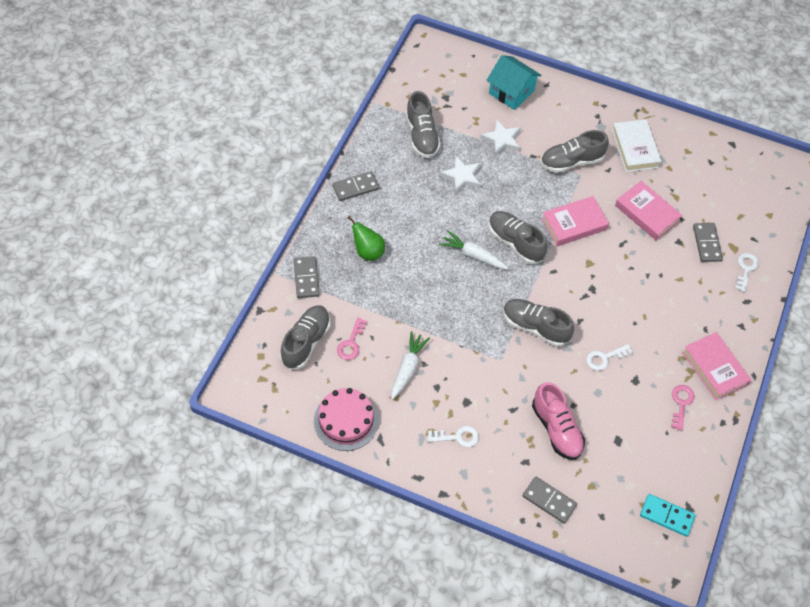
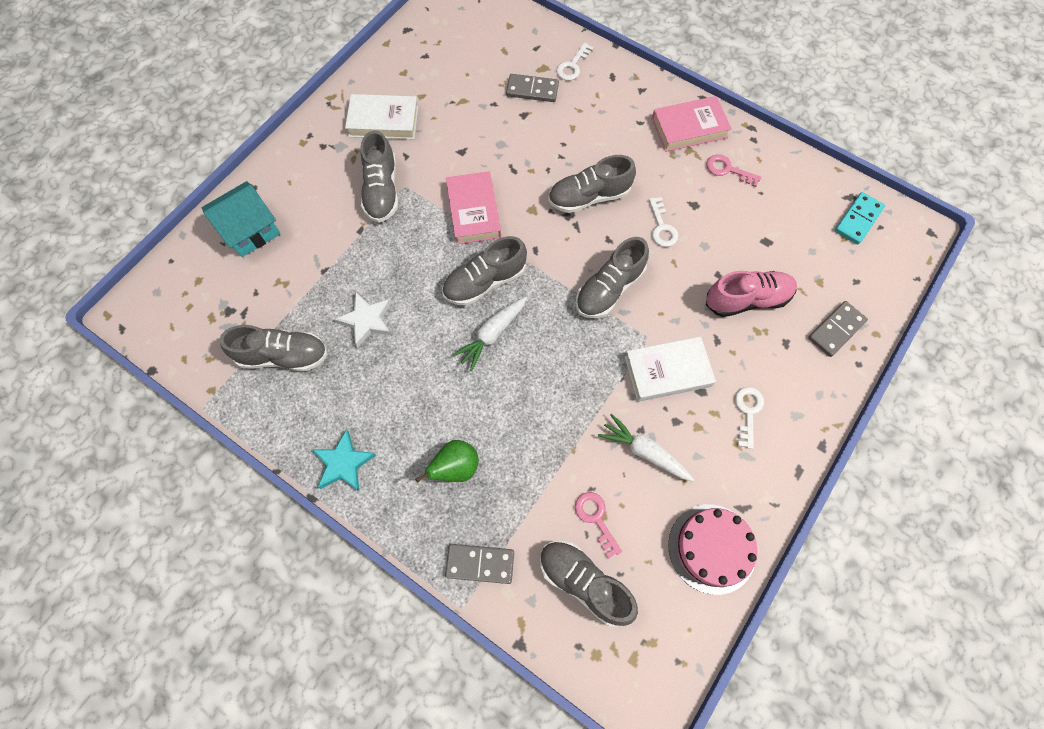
camera: 75 degrees left, 10 degrees up
(351, 343) = (596, 519): pink key -> pink key turned 150 degrees counterclockwise
(356, 187) = (343, 463): grey domino -> turquoise star
(476, 376) = (667, 371): none -> white book
(502, 140) = (323, 259): white star -> none
(615, 301) = (589, 197): none -> grey shoe
(647, 213) = (478, 134): pink book -> none
(746, 269) = (573, 65): white key -> white key turned 90 degrees counterclockwise

